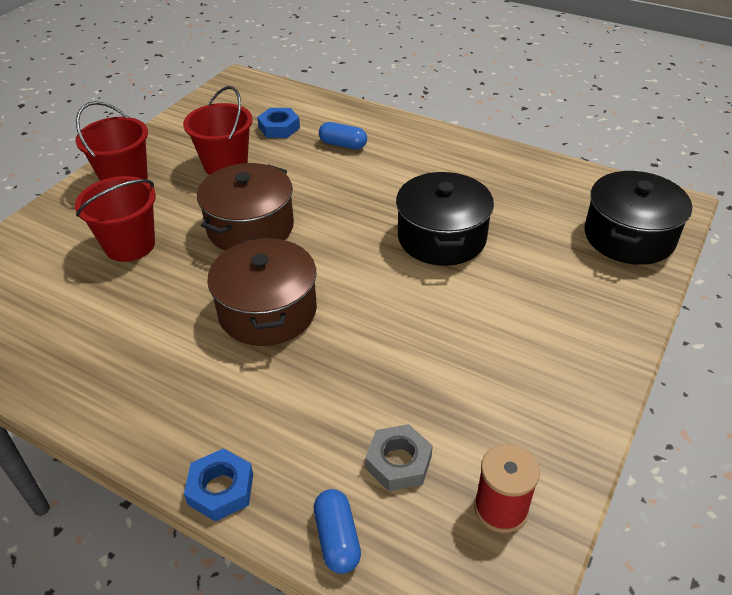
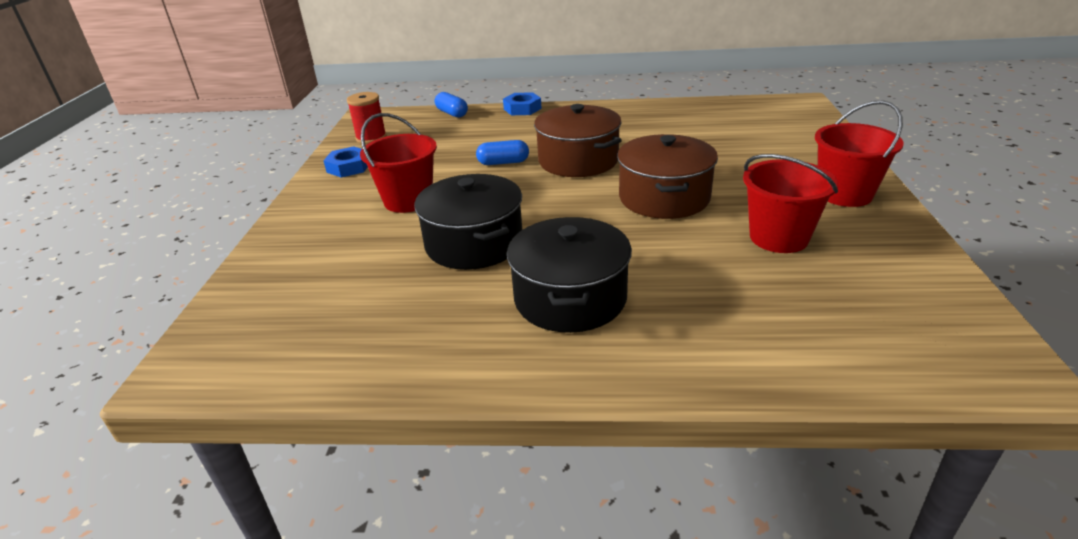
camera: 155 degrees right, 10 degrees down
(130, 245) = (739, 160): red bucket -> red bucket (408, 200)
(279, 128) = (799, 304): blue nut -> blue nut (349, 167)
(343, 144) = (683, 309): blue capsule -> blue capsule (503, 163)
(398, 462) = (435, 136): grey nut -> none
(629, 236) = (259, 307): black pot -> black pot (570, 298)

